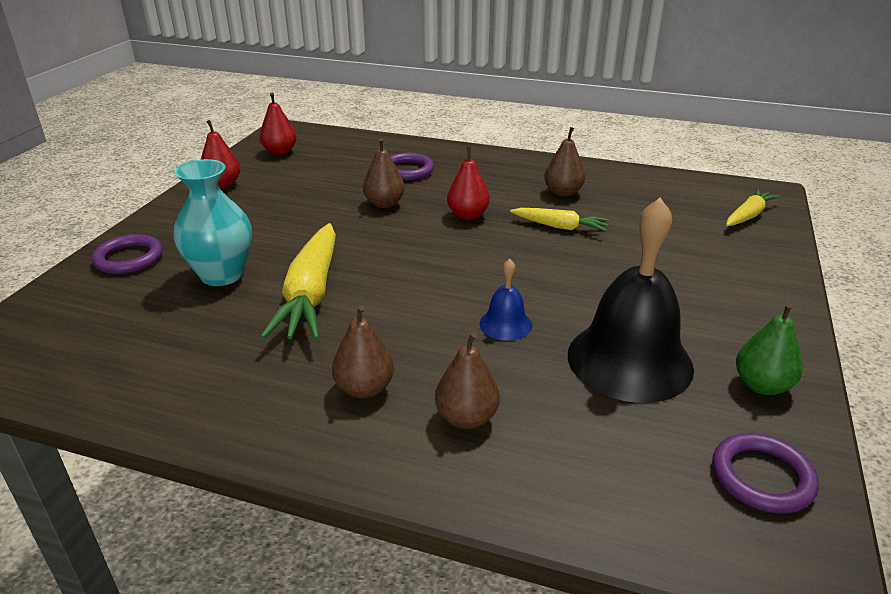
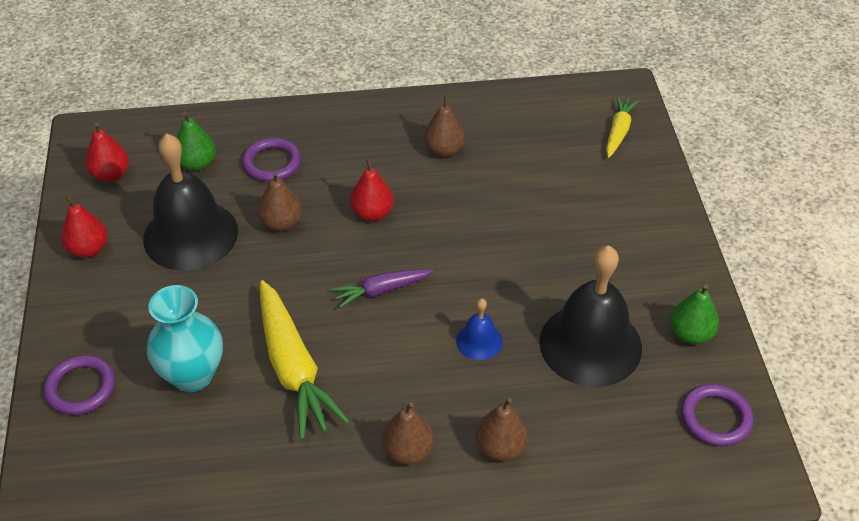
camera: 25 degrees left, 15 degrees up
(305, 194) = (190, 235): none -> black bell
(348, 159) = (197, 163): none -> green pear
(436, 264) = (381, 290): none -> purple carrot
(560, 227) = (464, 202): yellow carrot -> none

